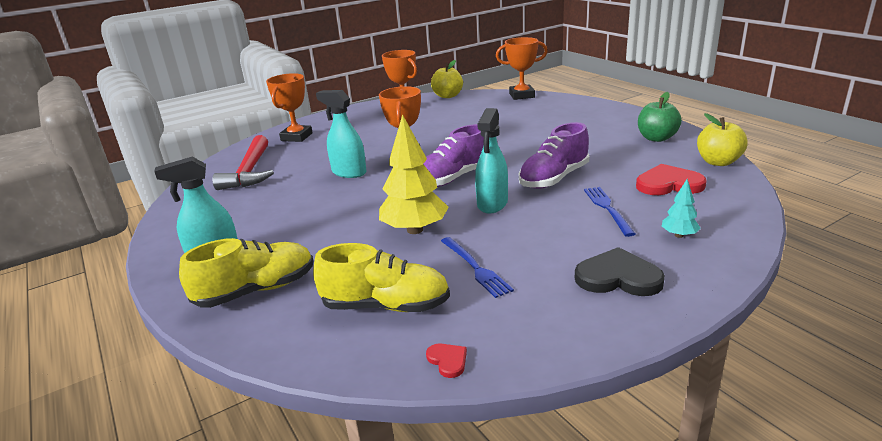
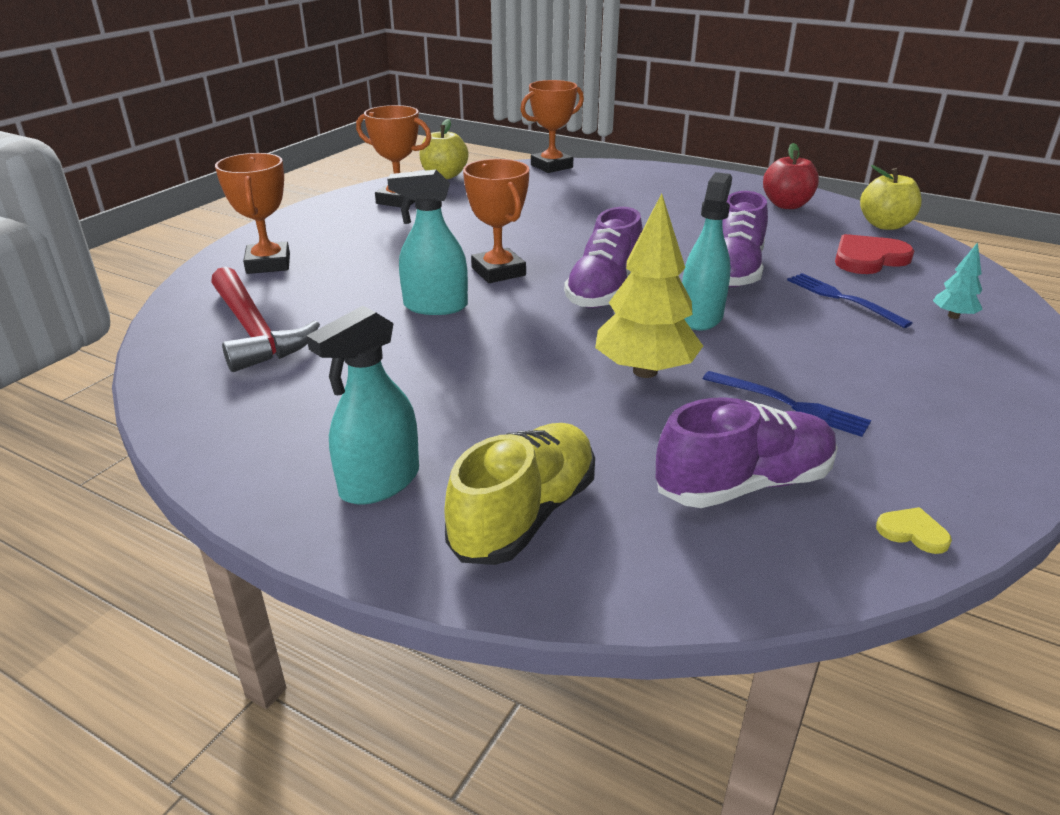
camera: 30 degrees left, 5 degrees up
(385, 306) = (743, 484): yellow shoe -> purple shoe
(448, 360) = (912, 532): red heart -> yellow heart
(492, 204) = (701, 316): turquoise spray bottle -> turquoise spray bottle turned 150 degrees counterclockwise
(618, 277) = (957, 378): black heart -> none
(656, 138) = (786, 205): green apple -> red apple

